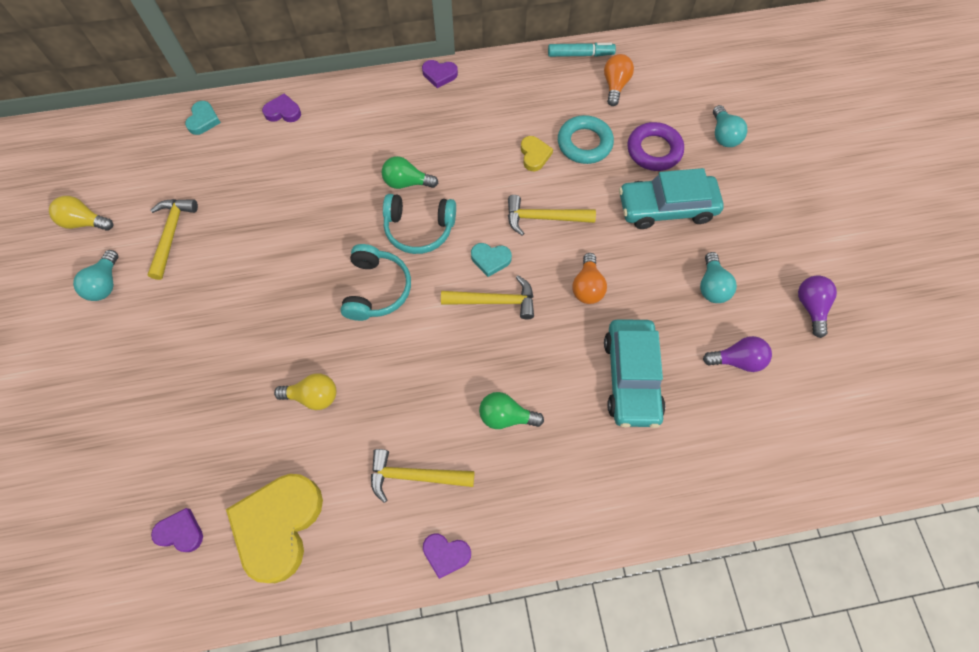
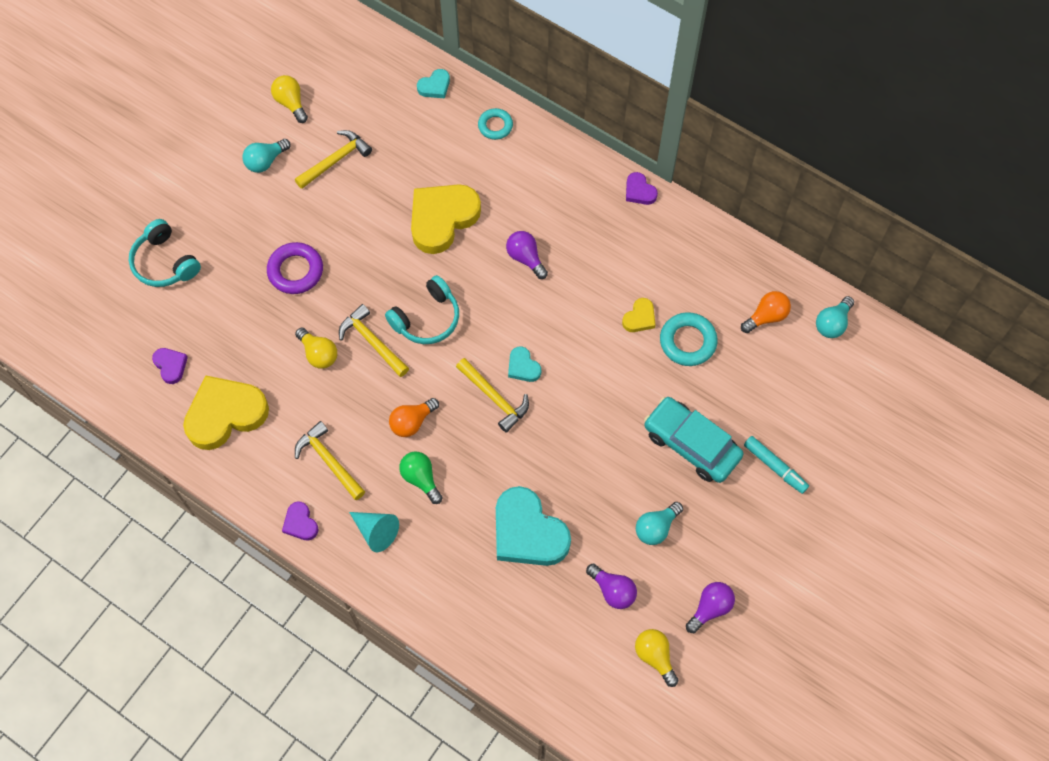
camera: 45 degrees right, 0 degrees up
(283, 112) = (495, 126): purple heart -> turquoise ring
(310, 207) = (442, 219): none -> yellow heart
(407, 182) = (525, 258): green light bulb -> purple light bulb
(419, 229) = (498, 301): turquoise headphones -> turquoise headphones (164, 262)
(517, 495) = (376, 531): none -> turquoise cone
(544, 218) = (593, 371): yellow hammer -> yellow hammer (372, 342)
(580, 54) = (769, 267): turquoise marker -> turquoise marker (775, 467)
(587, 287) = (568, 446): orange light bulb -> orange light bulb (412, 422)
(631, 377) = (528, 532): turquoise car -> turquoise heart
(654, 150) = (735, 394): purple ring -> purple ring (295, 271)
(723, 135) = (804, 431): turquoise light bulb -> turquoise light bulb (832, 323)
(819, 379) = (655, 656): none -> yellow light bulb

